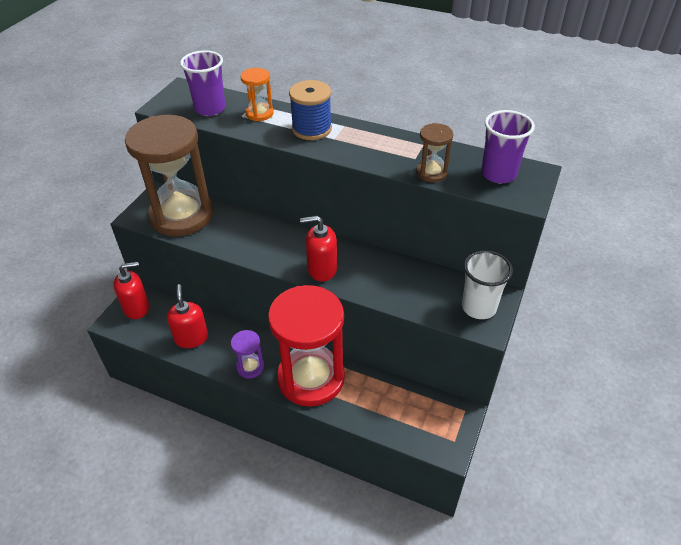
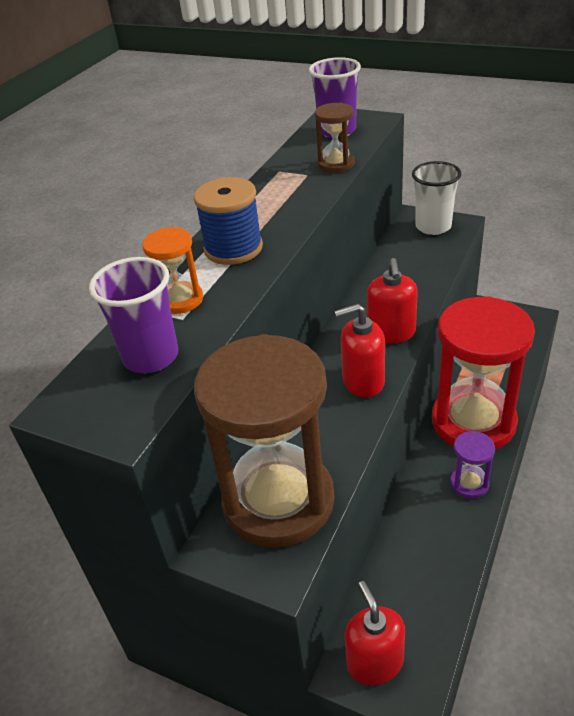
camera: 85 degrees left, 5 degrees down
(191, 338) = (430, 563): red soap dispenser -> red soap dispenser (363, 381)

